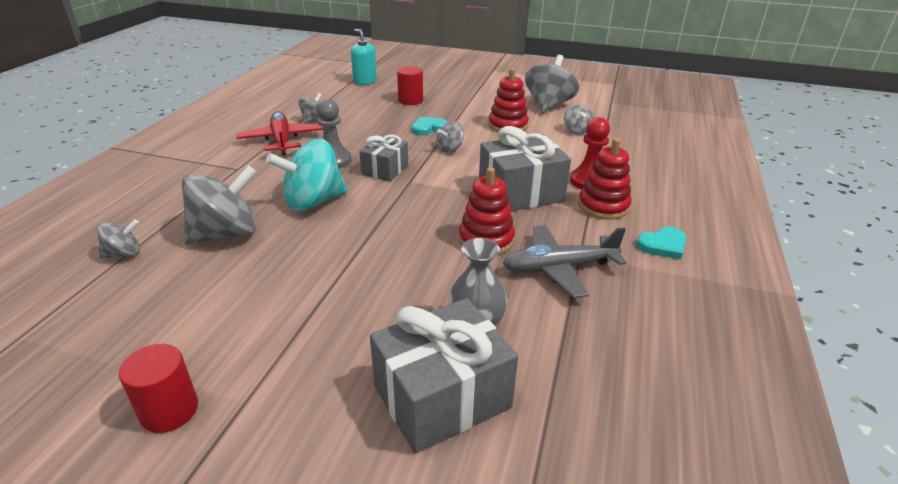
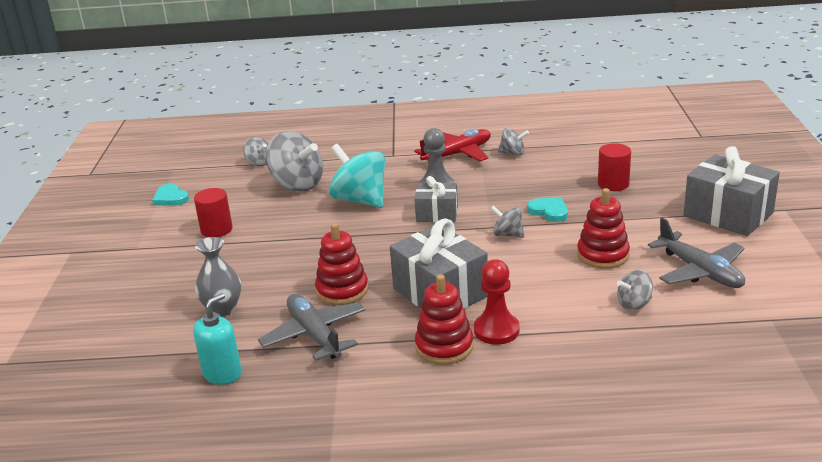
camera: 75 degrees right, 5 degrees down
(169, 410) = (126, 229): red cylinder -> red cylinder (216, 229)
(365, 81) = (639, 147): turquoise soap dispenser -> turquoise soap dispenser (222, 374)
(442, 397) = (149, 311): grey gift -> grey gift (728, 214)
(548, 105) = (700, 271): grey spinning top -> grey plane
(663, 245) = (383, 393): turquoise heart -> turquoise heart (170, 198)

